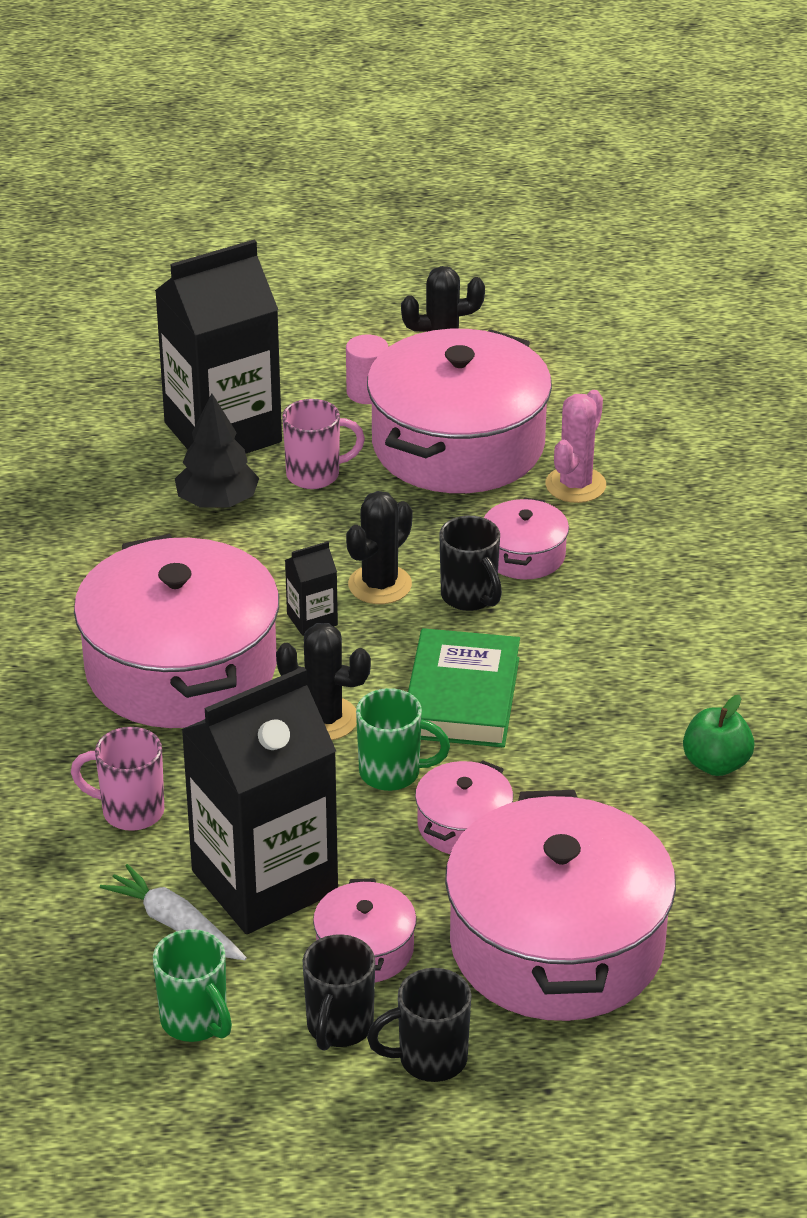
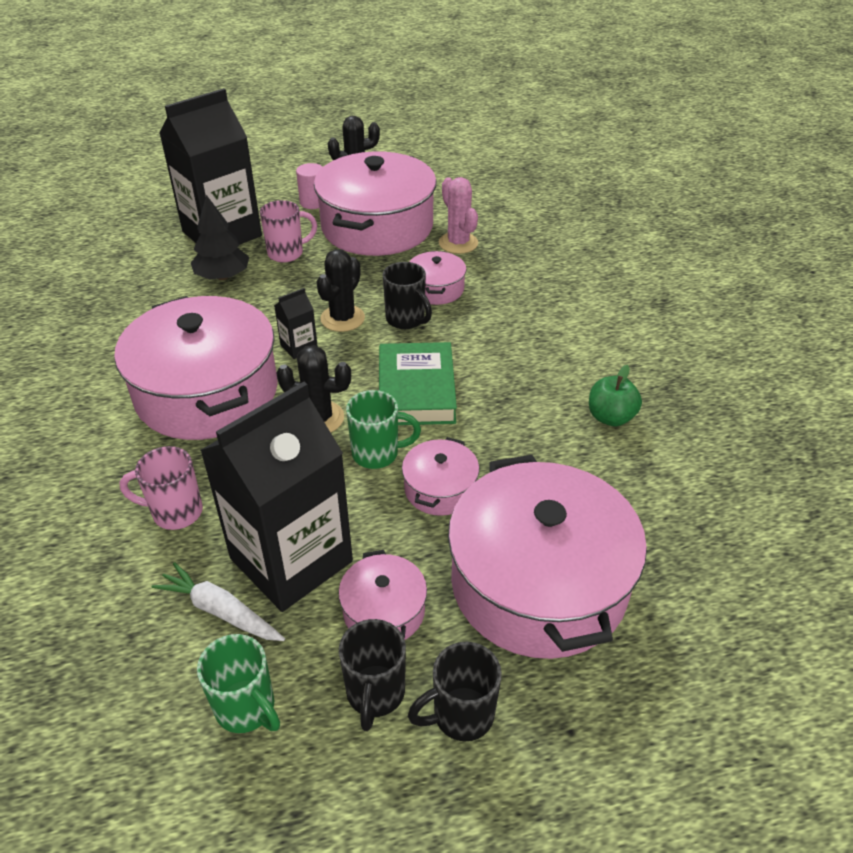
camera: 10 degrees left, 5 degrees up
(575, 485) = (458, 243): pink cactus -> pink cactus turned 45 degrees counterclockwise

